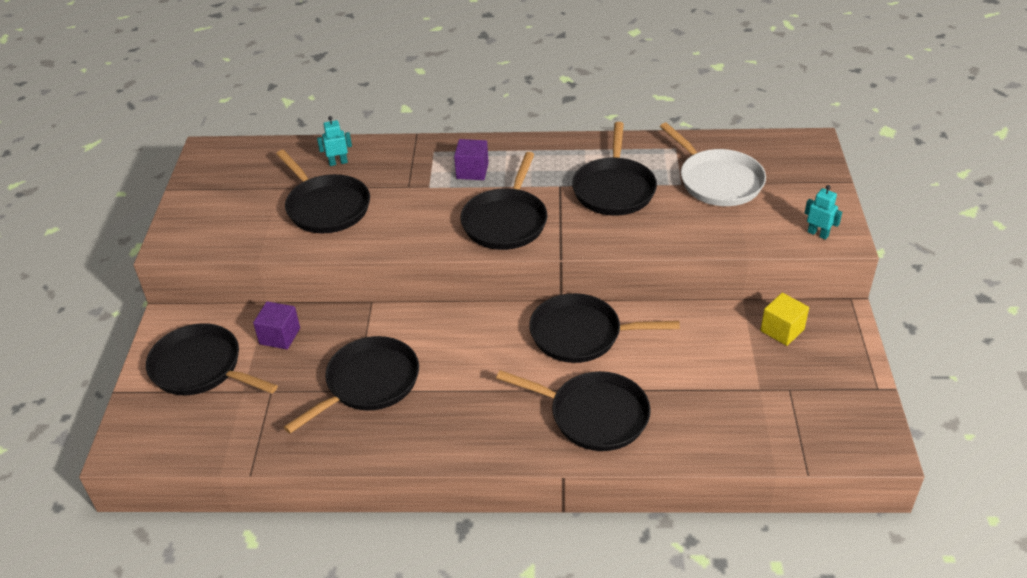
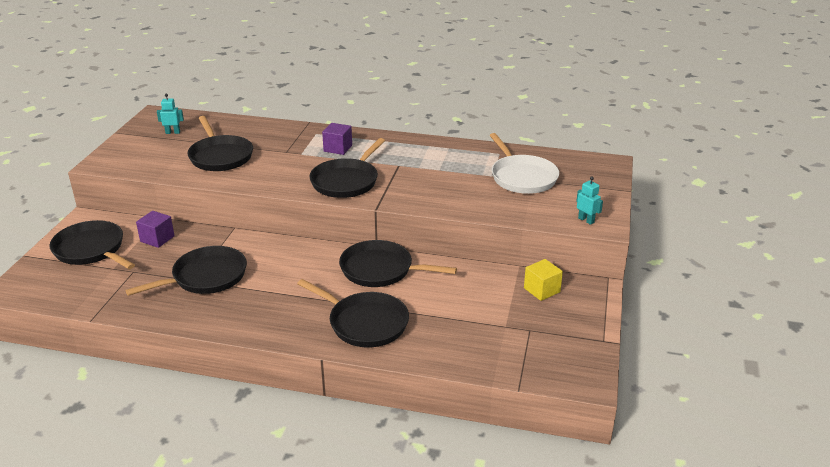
camera: 10 degrees right, 10 degrees down
(338, 162) = (243, 131): turquoise robot -> turquoise robot (173, 132)
(614, 189) = (439, 172): black pan -> none

